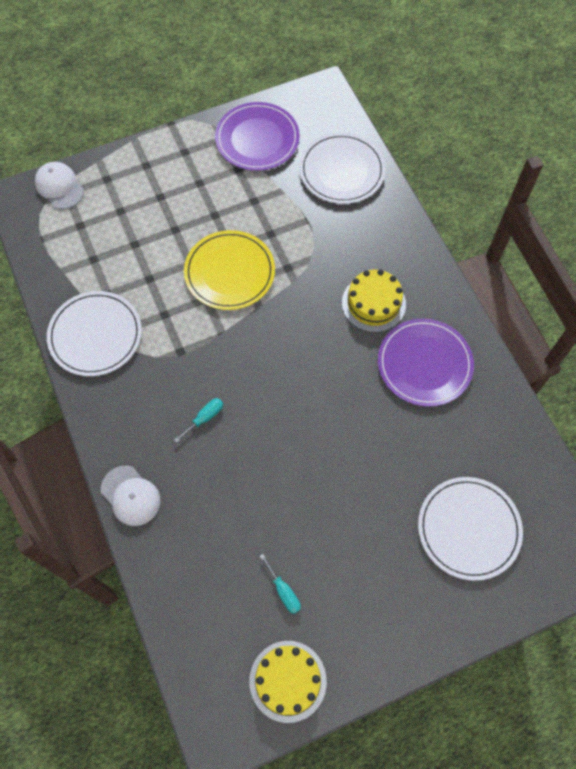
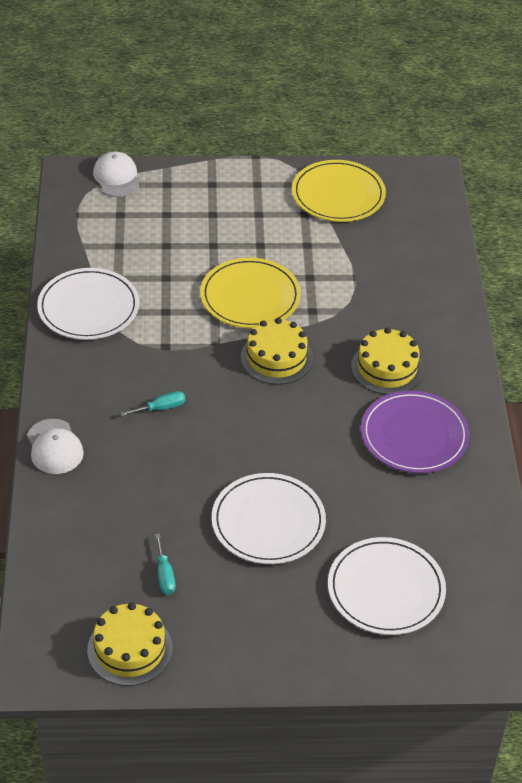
camera: 20 degrees right, 20 degrees down
(257, 139) = (338, 194): purple plate -> yellow plate
(279, 328) = (276, 358): none -> yellow cake
(342, 171) = (413, 246): white plate -> white plate (268, 522)

